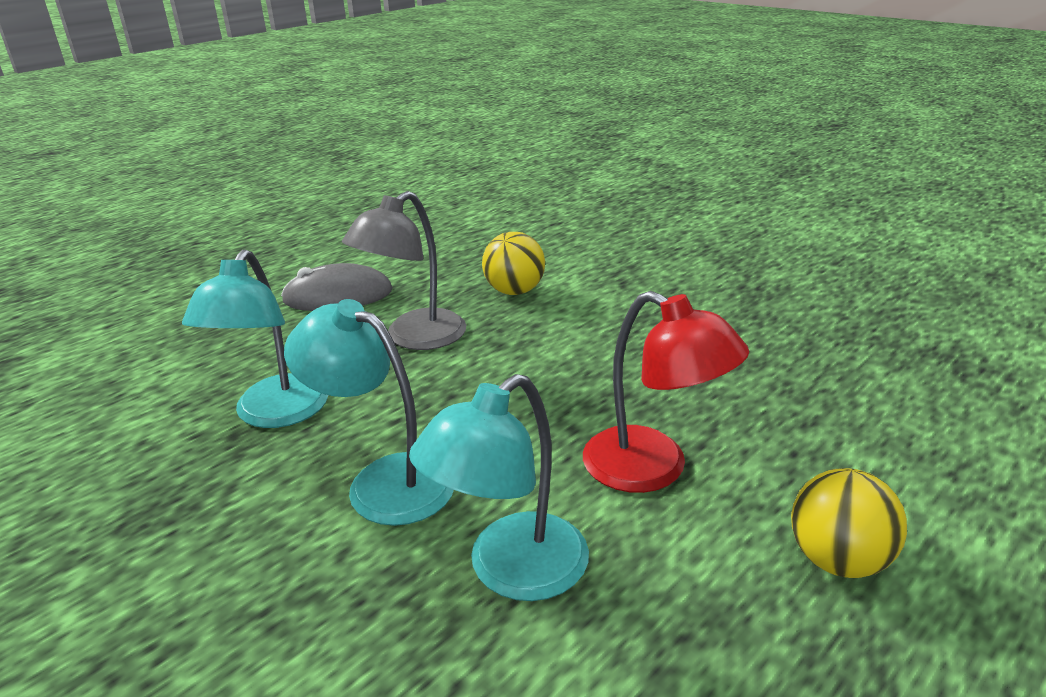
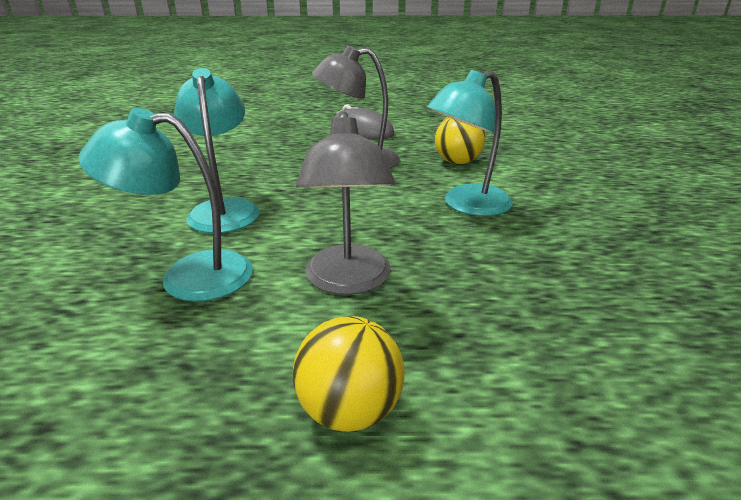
camera: 45 degrees right, 0 degrees up
(274, 414) = (242, 163): turquoise lamp -> turquoise lamp (467, 205)
(653, 469) = (348, 281): red lamp -> grey lamp

